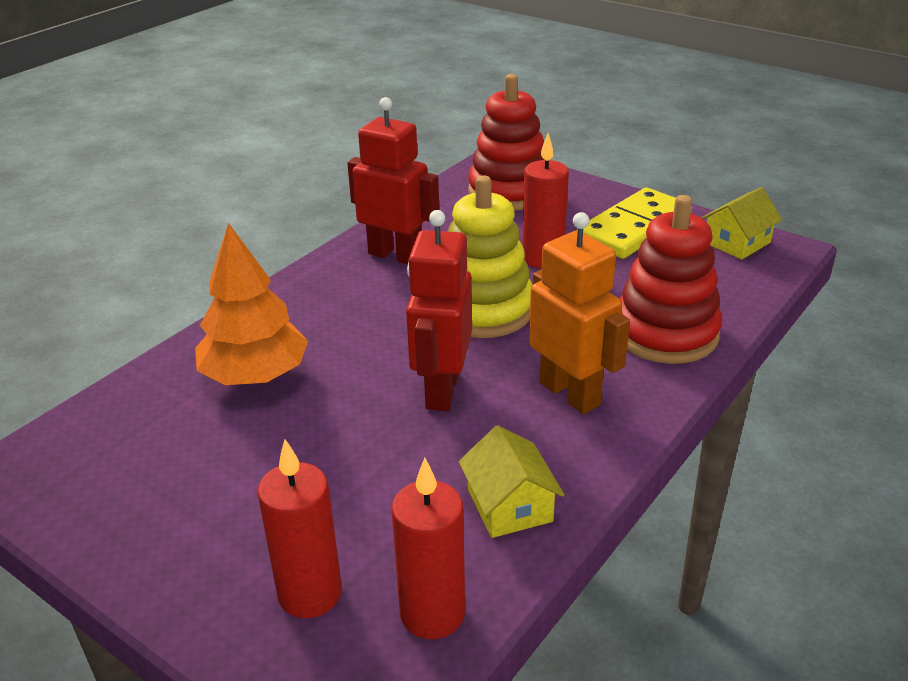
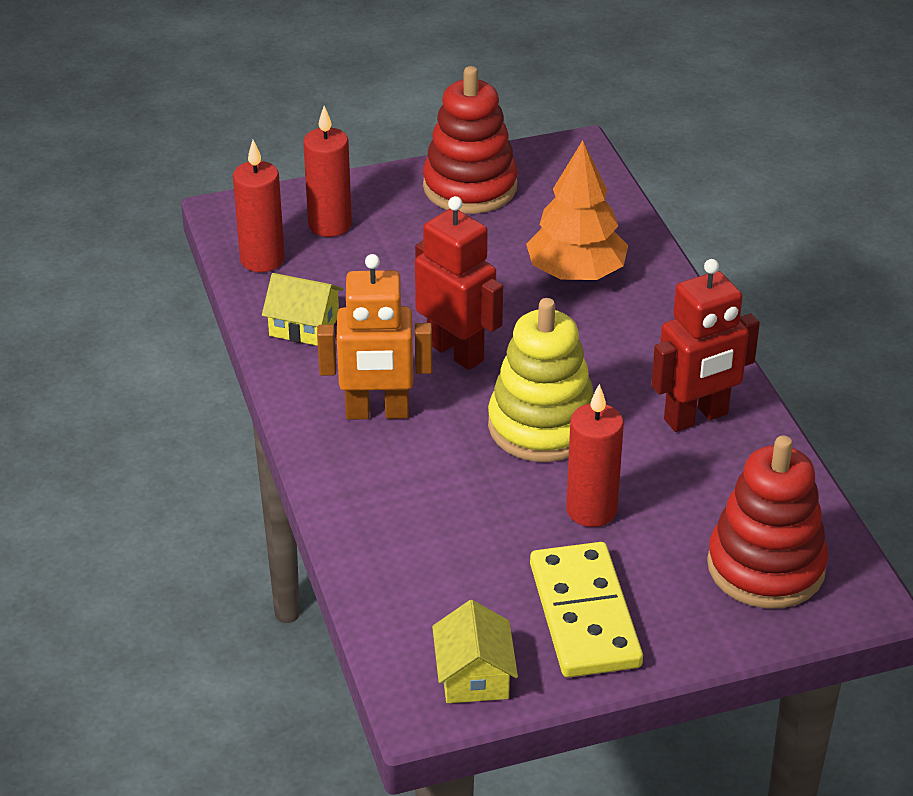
camera: 125 degrees right, 5 degrees up
(665, 333) = (388, 513): red stacking toy -> red stacking toy (470, 187)

